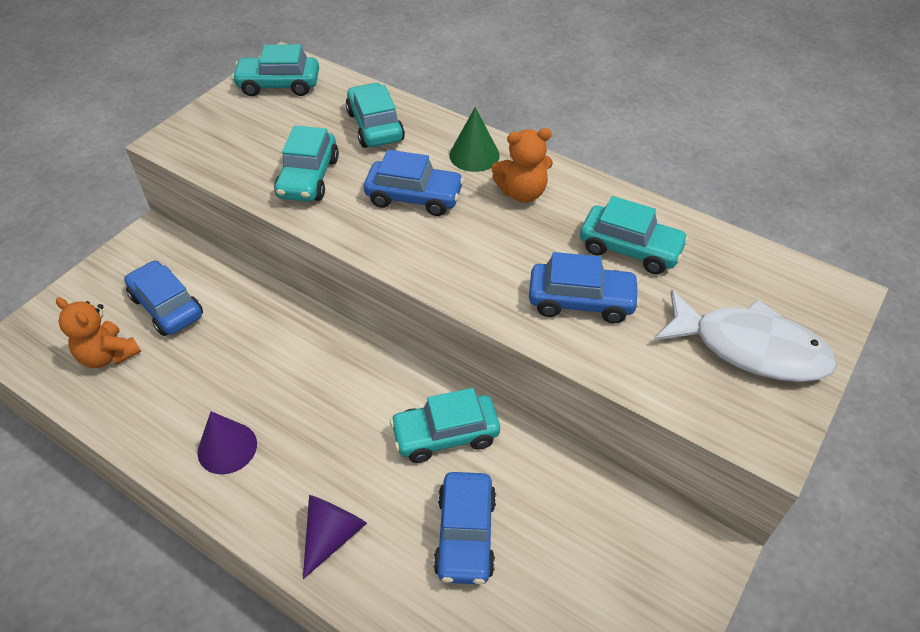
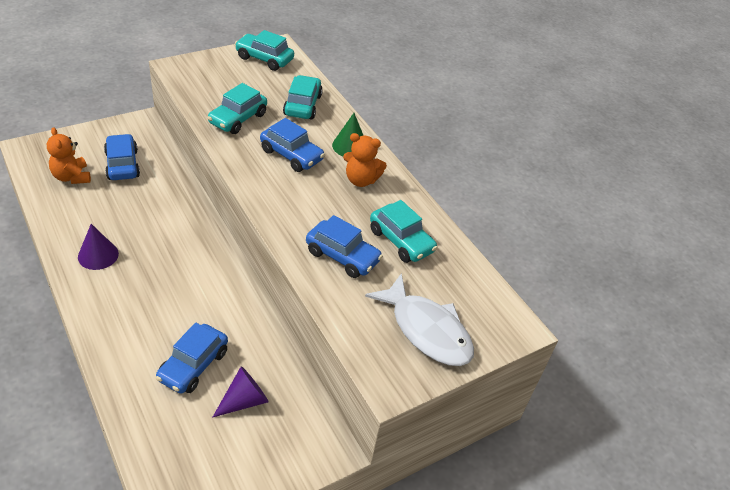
camera: 20 degrees right, 5 degrees down
(332, 535) = (119, 328): purple cone -> purple cone (244, 400)
(445, 435) = (225, 307): turquoise car -> none

